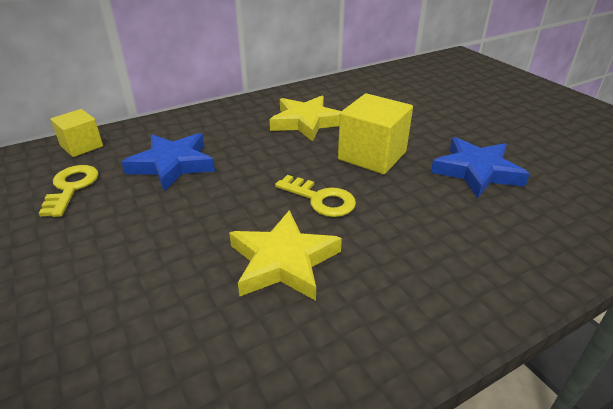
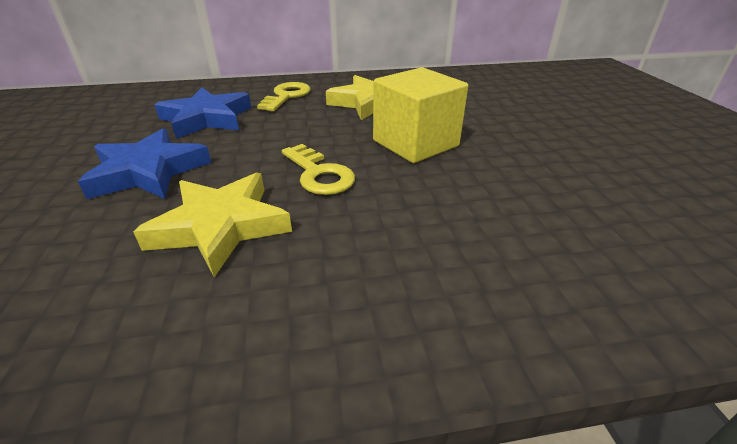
camera: 20 degrees right, 0 degrees up
(71, 187) = (105, 122): yellow key -> yellow key (286, 96)
(82, 146) = (149, 93): yellow cube -> none
(476, 171) = (536, 181): blue star -> blue star (148, 172)

